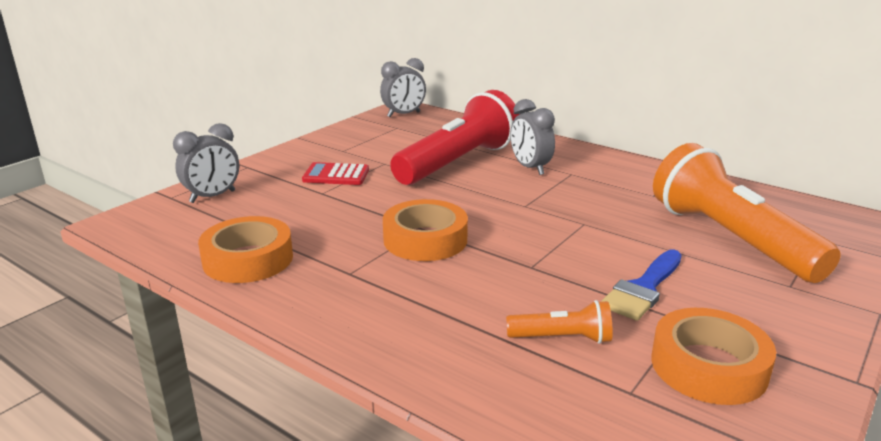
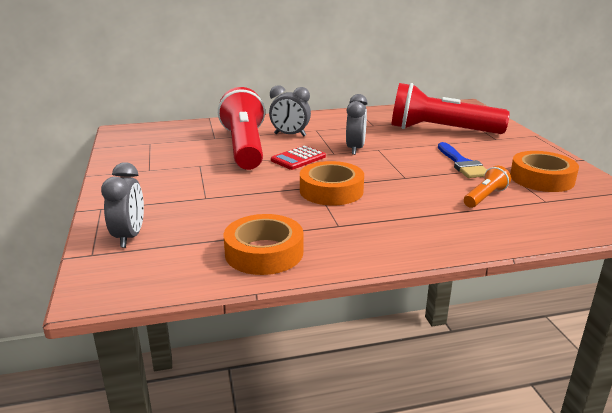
camera: 50 degrees left, 0 degrees up
(336, 175) = (186, 184): red calculator -> red calculator (298, 158)
(403, 114) = (133, 134): grey clock -> grey clock (355, 149)
(730, 239) = (441, 130): orange flashlight -> red flashlight

